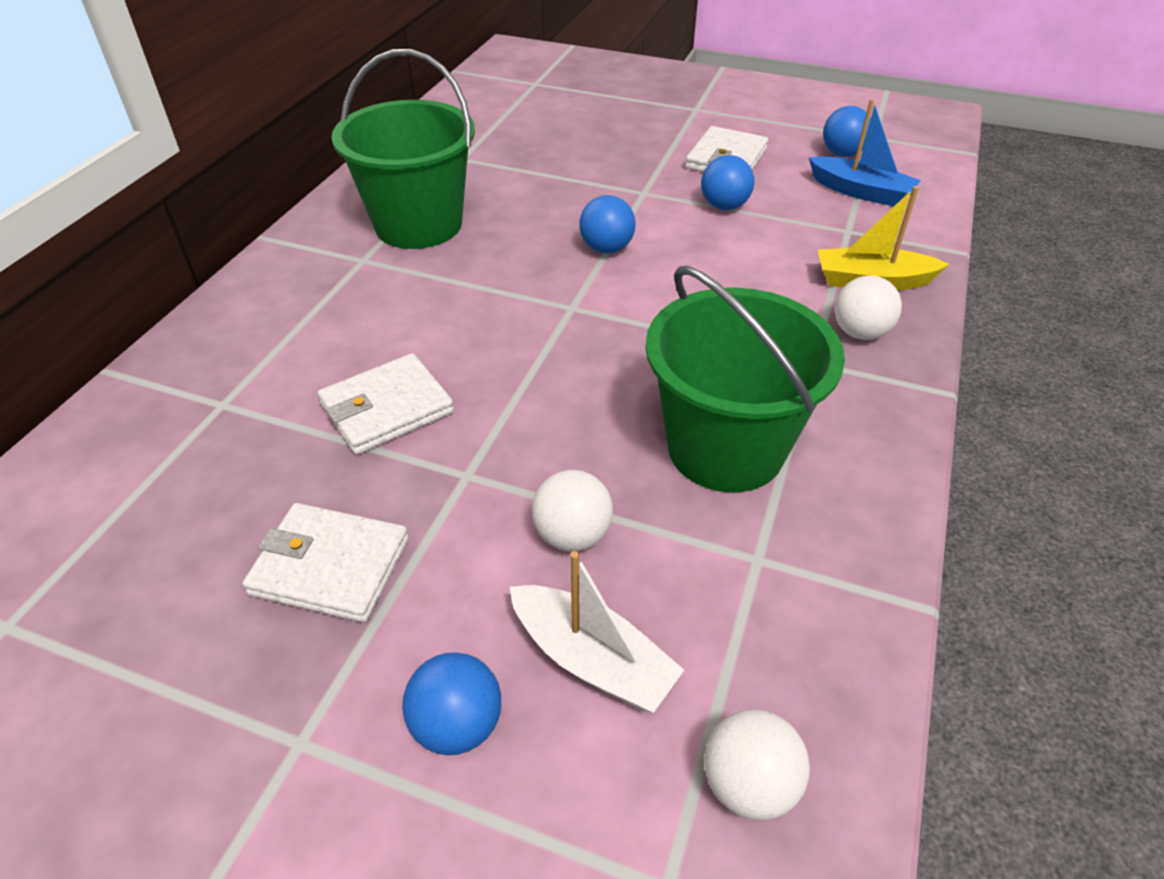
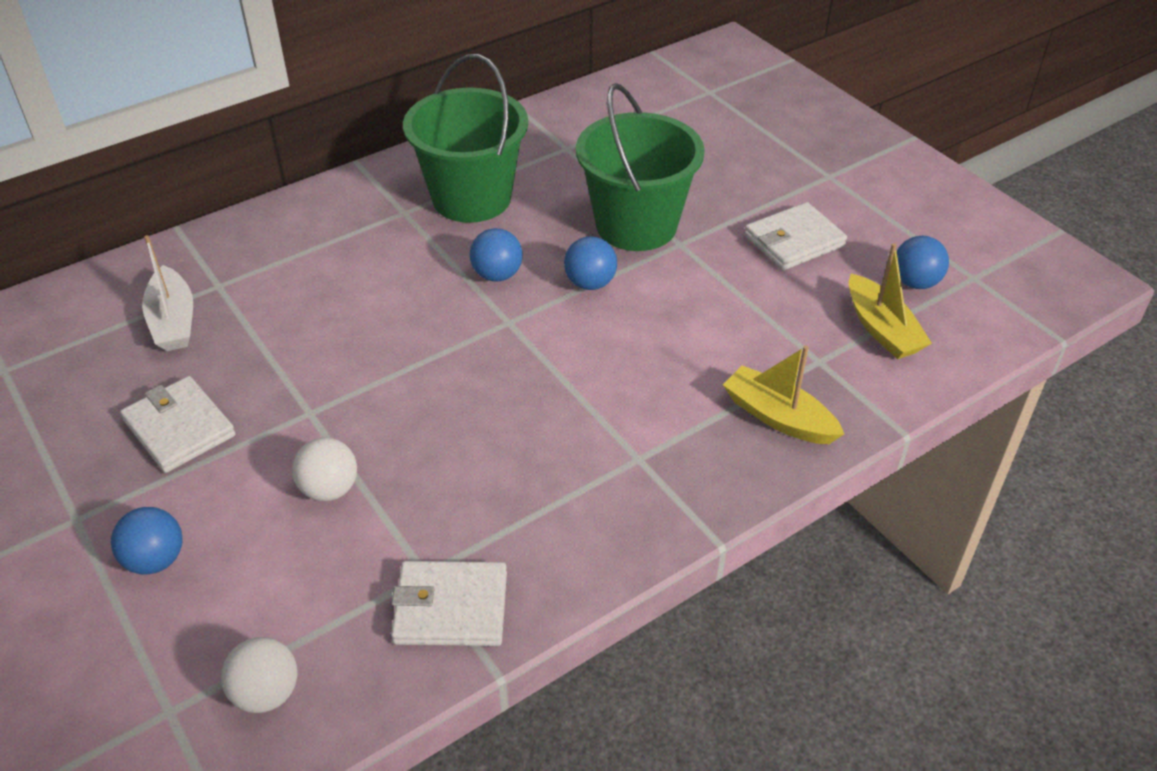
camera: 35 degrees right, 0 degrees up
(387, 408) = (308, 339): white wallet -> white wallet (451, 607)
(592, 660) = (259, 571): white boat -> white boat (173, 321)
(724, 206) = (734, 287): blue ball -> blue ball (497, 275)
(725, 448) = (493, 488): green bucket -> green bucket (636, 225)
(860, 332) = (708, 455): white ball -> none
(861, 192) = (882, 329): blue boat -> yellow boat

